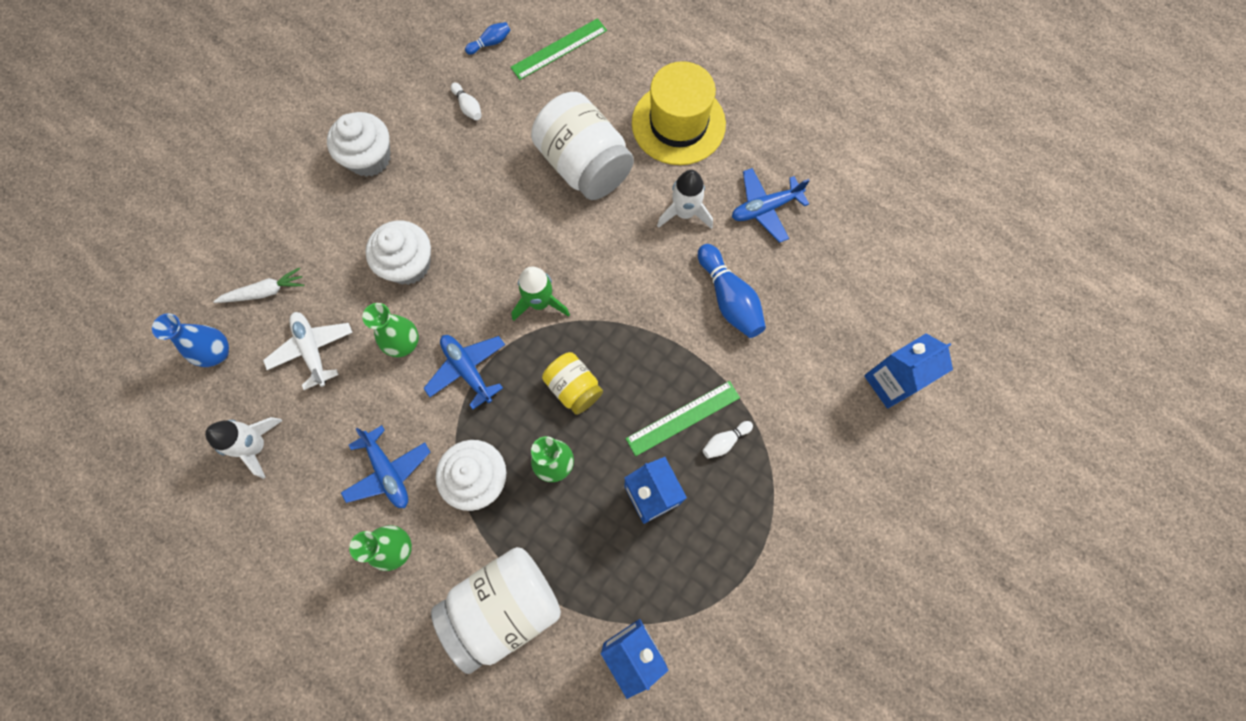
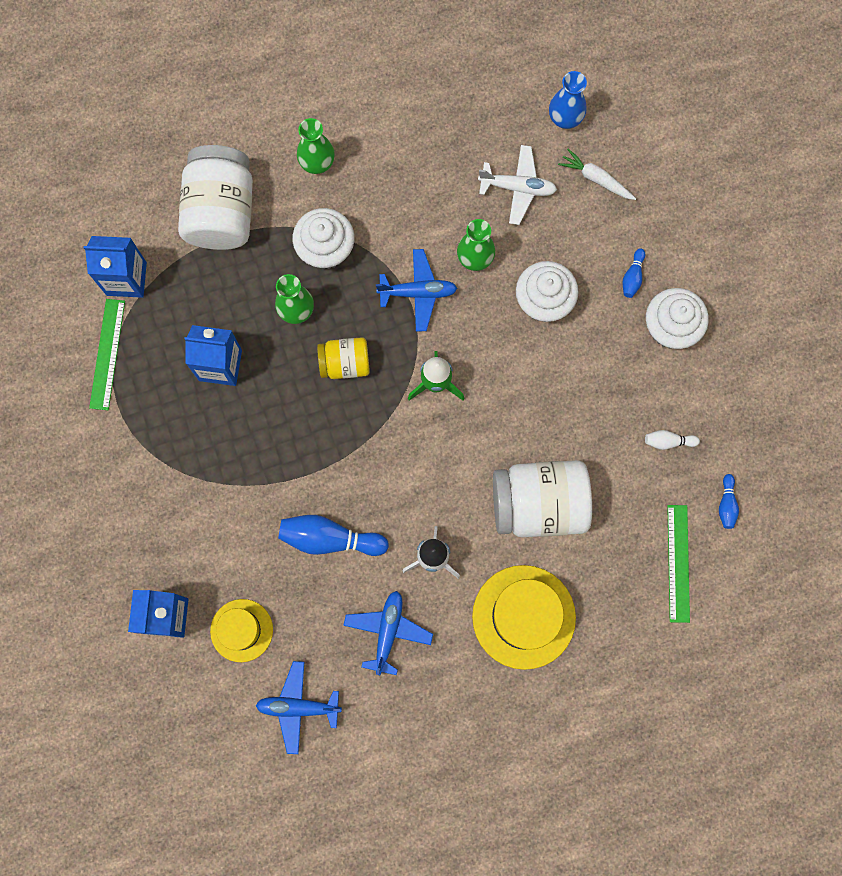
camera: 125 degrees right, 5 degrees up
(256, 446) = (466, 109): white rocket -> none
(265, 291) = (596, 179): white carrot -> white carrot turned 105 degrees clockwise
(342, 210) = (632, 277): none -> blue bowling pin
(388, 472) = (378, 189): blue plane -> blue plane (298, 707)
(683, 418) = (260, 430): green ruler -> green ruler (107, 354)
(725, 441) = (219, 448): white bowling pin -> none
(853, 315) = (241, 630): none -> yellow hat

